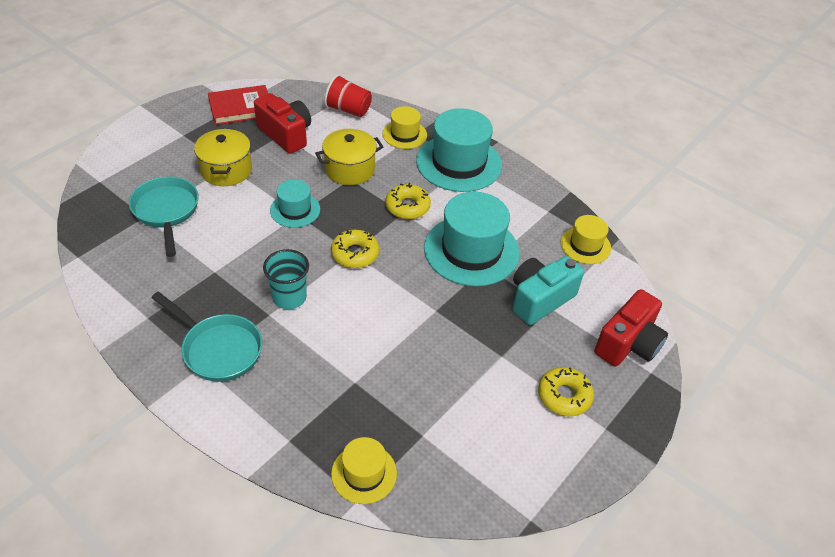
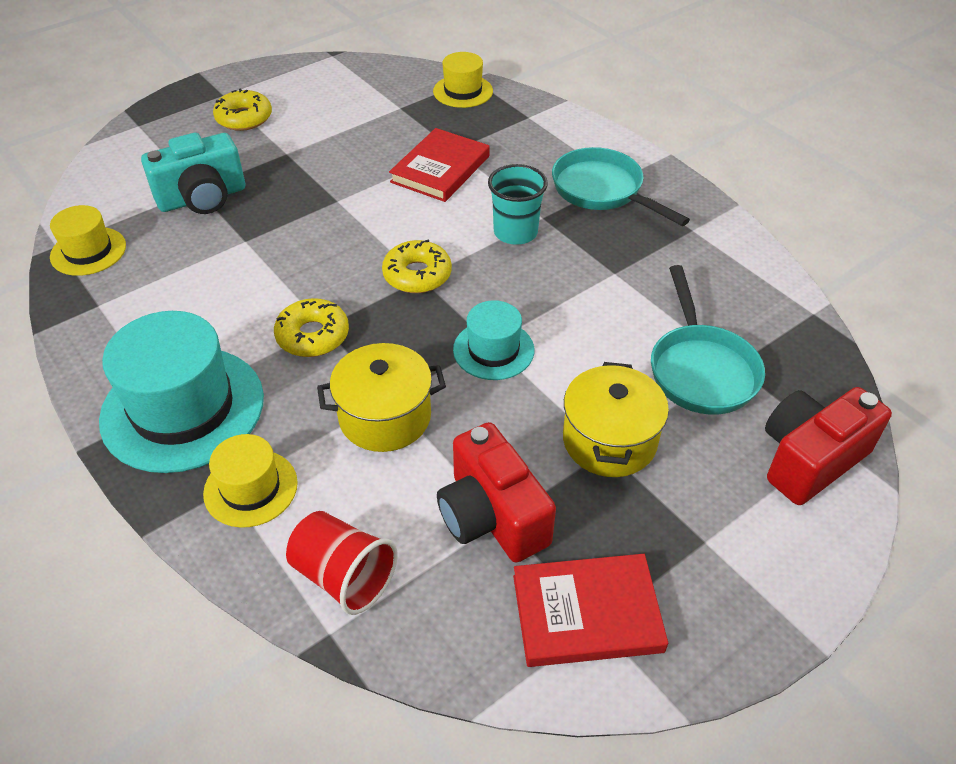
camera: 165 degrees left, 0 degrees up
(362, 355) = (440, 169): none -> red book
(471, 250) = (252, 262): turquoise hat -> none
(628, 344) = (138, 148): red camera -> red camera (810, 459)

